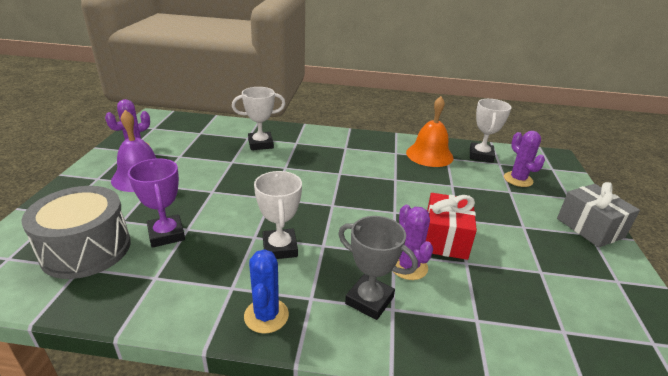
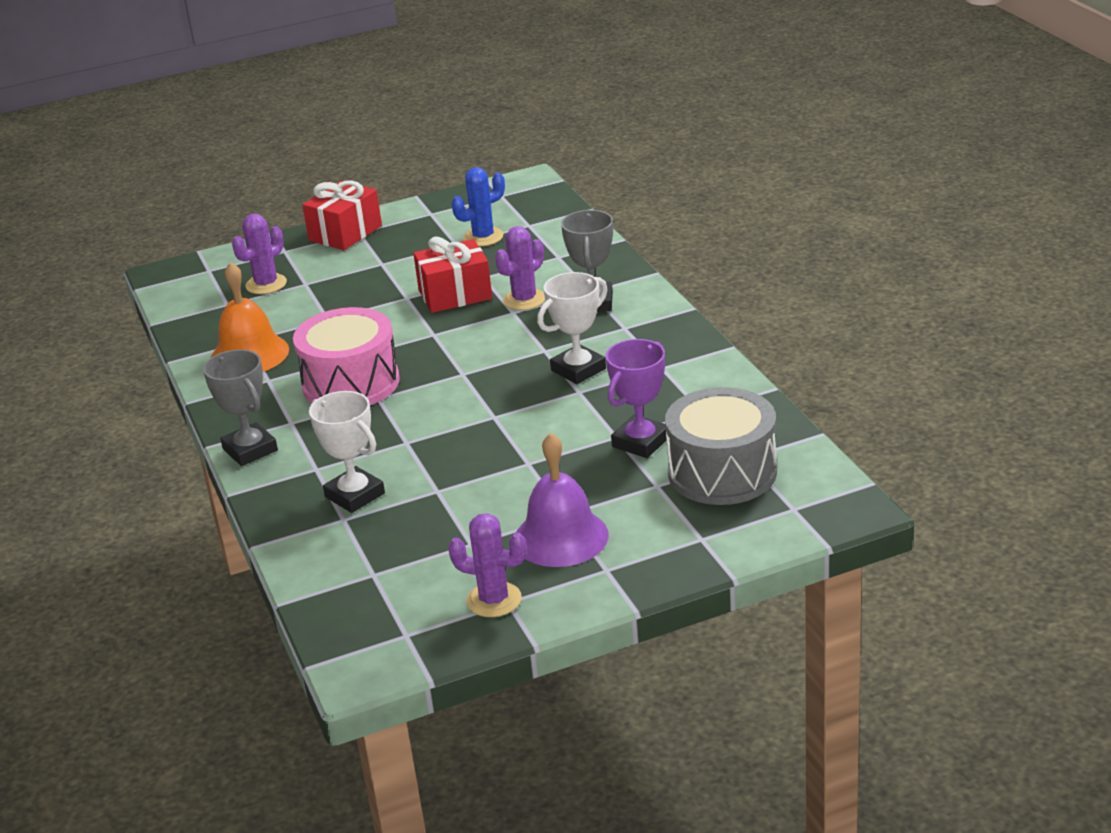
camera: 115 degrees left, 0 degrees up
(266, 315) = (669, 337): blue cactus -> blue cactus (483, 237)
(333, 134) = (250, 450): none -> grey trophy
(364, 170) = (351, 383): none -> pink drum
(481, 155) = (212, 320): white trophy -> none
(590, 228) = (345, 233): grey gift -> red gift

